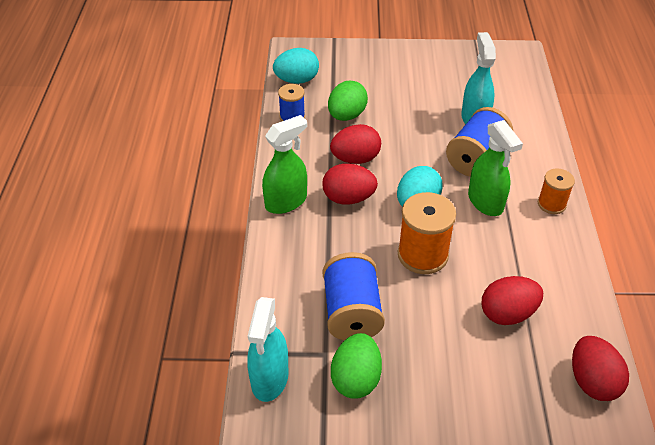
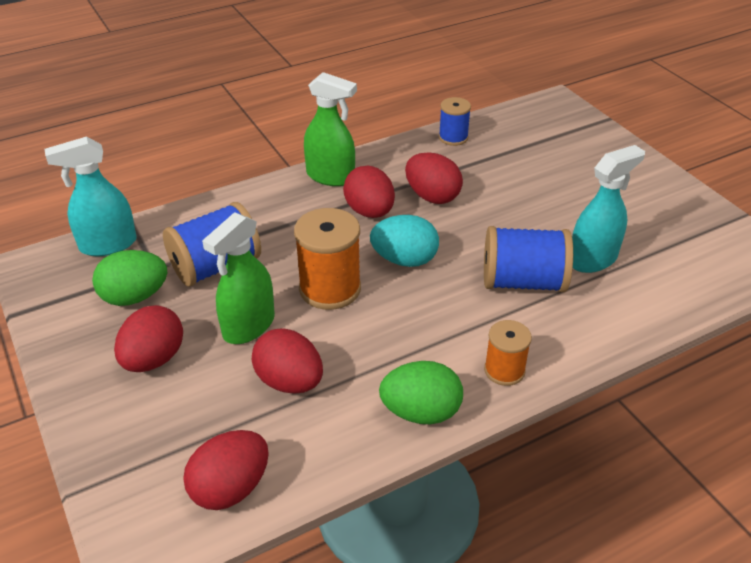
camera: 60 degrees right, 5 degrees down
(297, 80) = (512, 120): turquoise egg -> none
(346, 115) = (493, 168): green egg -> green egg (421, 412)
(440, 388) = (154, 359): none -> red egg
(485, 202) = (454, 311): green spray bottle -> green spray bottle (248, 326)

